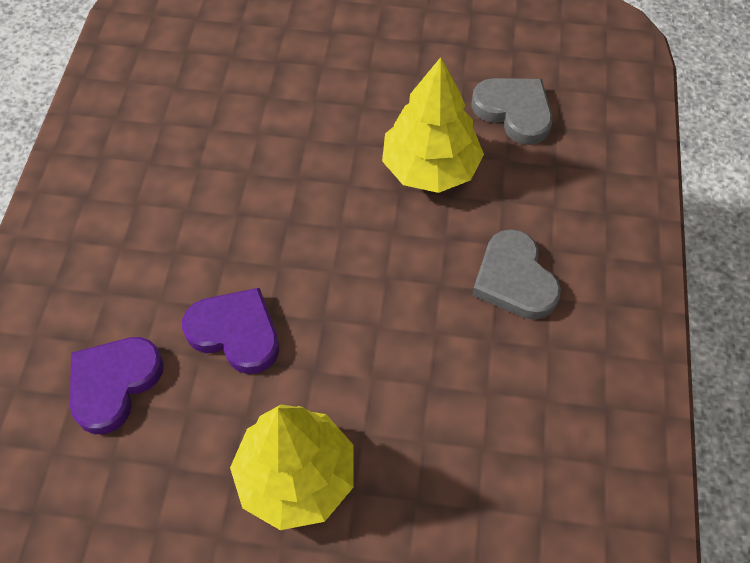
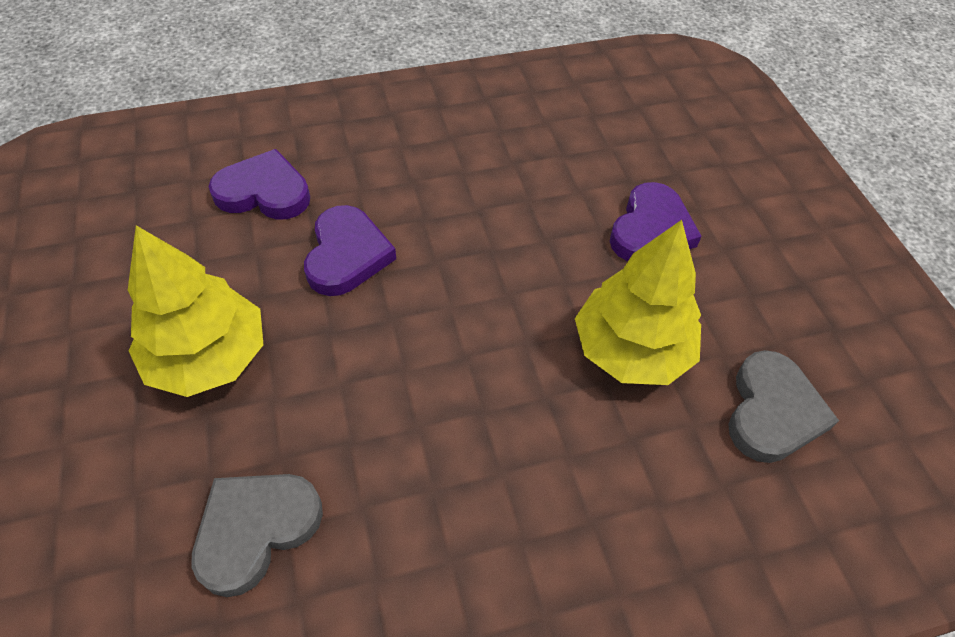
camera: 65 degrees right, 5 degrees down
(326, 105) = (651, 229): none -> purple heart
(514, 279) = (526, 489): grey heart -> grey heart (256, 529)

